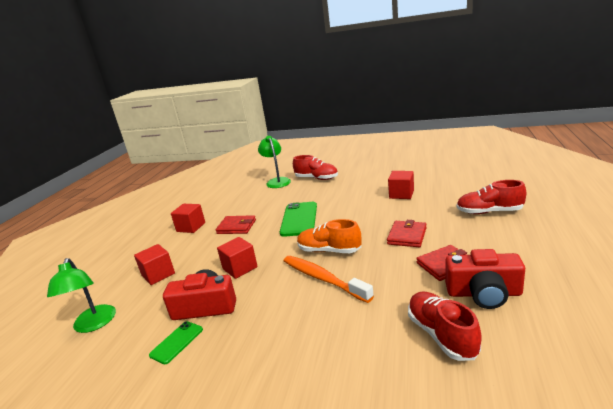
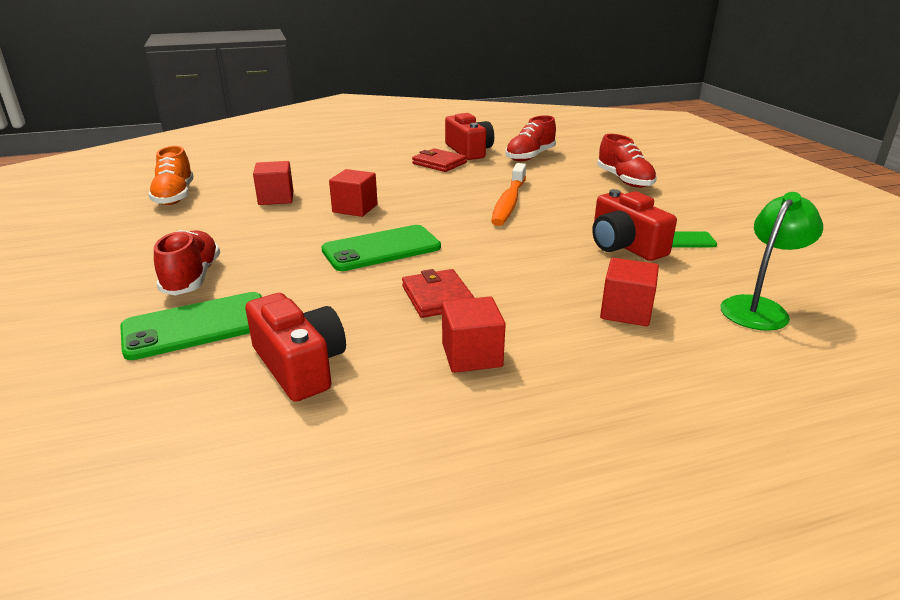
camera: 125 degrees left, 5 degrees up
(230, 197) = (300, 365): none -> red camera
(240, 268) = (540, 251): red cube -> red cube (355, 208)
(277, 181) = (197, 326): green lamp -> green phone
(329, 251) = (454, 210): orange shoe -> orange shoe (175, 196)
(407, 236) = (394, 181): red wallet -> none
(489, 212) = (322, 157): red shoe -> red shoe (624, 180)

